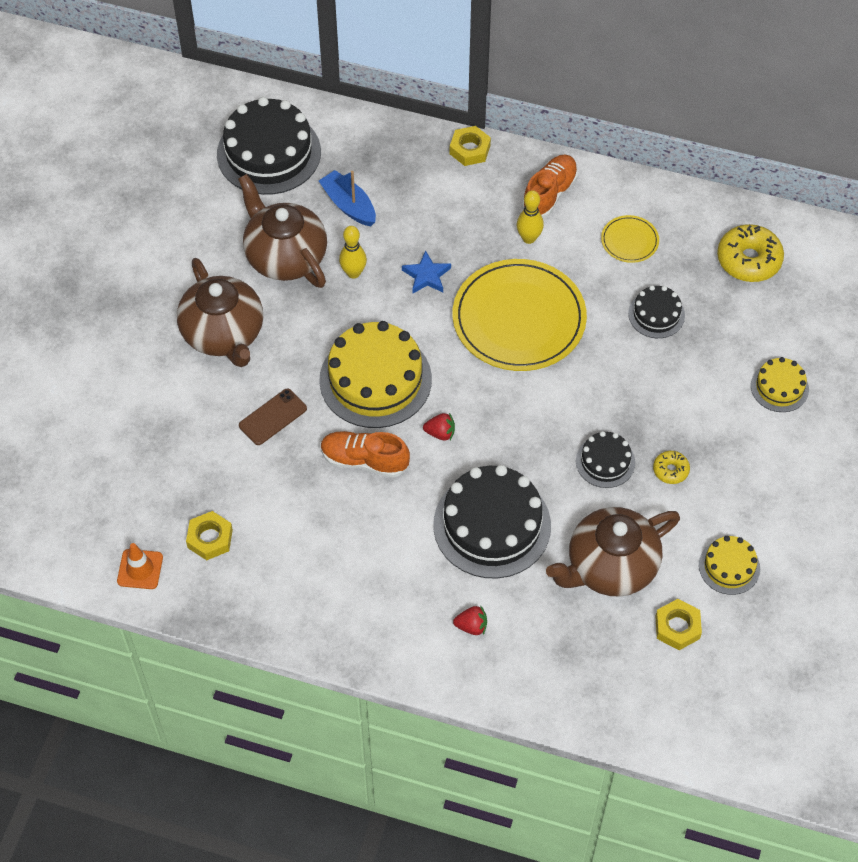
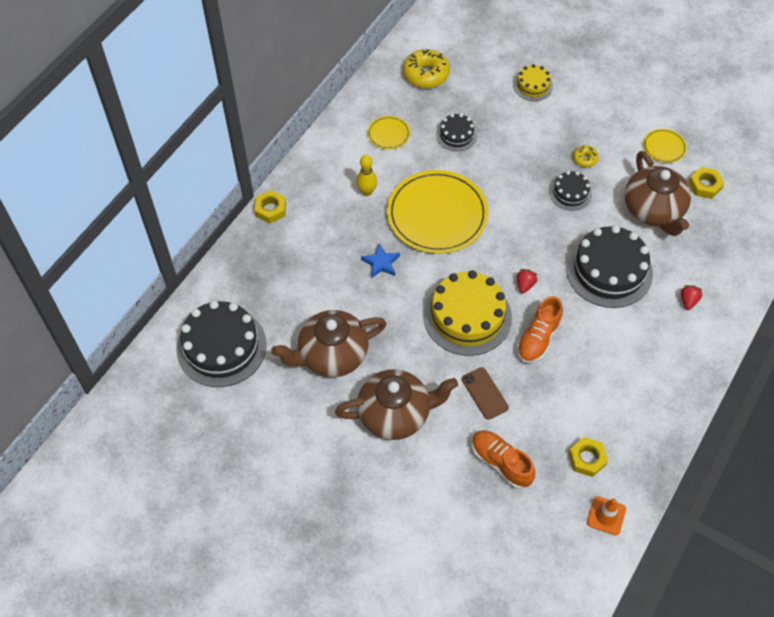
camera: 75 degrees left, 0 degrees up
(349, 205) = (296, 300): blue boat -> none
(353, 273) = (363, 311): yellow bowling pin -> none
(549, 194) = (331, 170): orange shoe -> orange shoe (501, 463)
(729, 567) = (664, 147): yellow cake -> yellow plate

